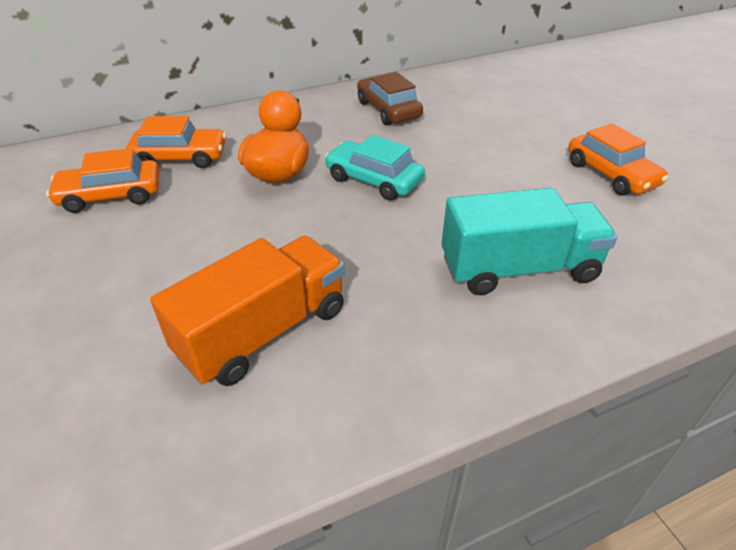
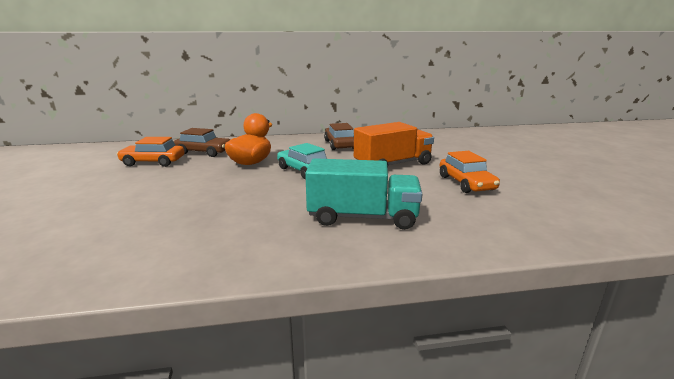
camera: 15 degrees right, 20 degrees down
(180, 157) = (204, 152): orange car -> brown car
(263, 331) = (176, 223): orange truck -> orange truck (393, 164)

